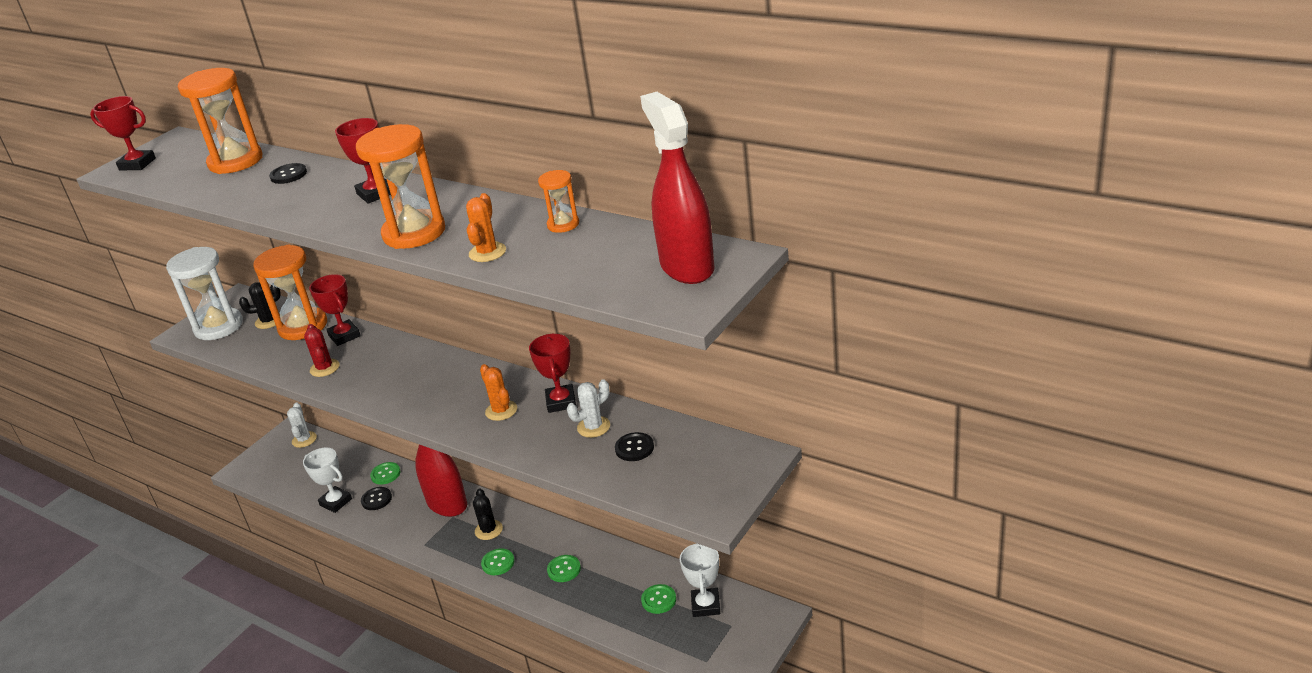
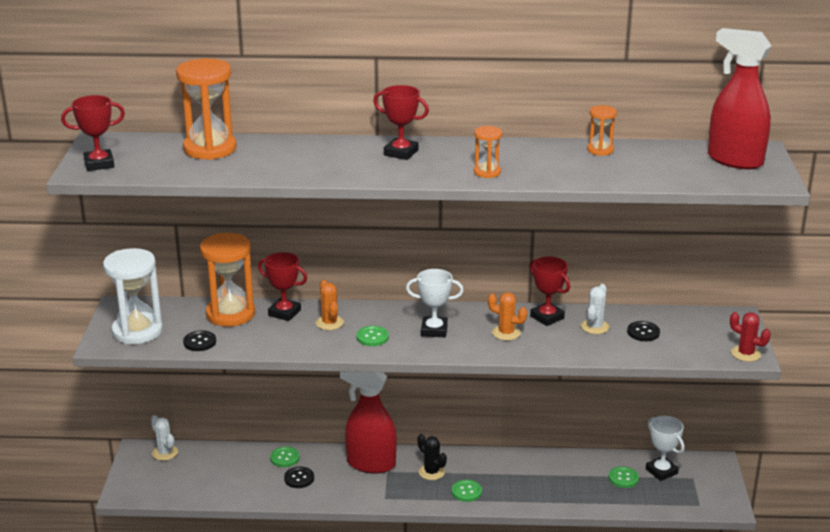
camera: 35 degrees left, 5 degrees down
(269, 321) = (187, 317): black cactus -> none
(288, 175) = (288, 151): black button -> black button (199, 342)
(324, 368) = (300, 339): red cactus -> red cactus (746, 354)
(336, 502) = (260, 491): white trophy -> white trophy (434, 330)
(414, 233) = (487, 172): orange hourglass -> orange hourglass, size x0.50
(487, 252) = (572, 175): orange cactus -> orange cactus (329, 323)
(564, 569) = (527, 480): green button -> green button (372, 337)

